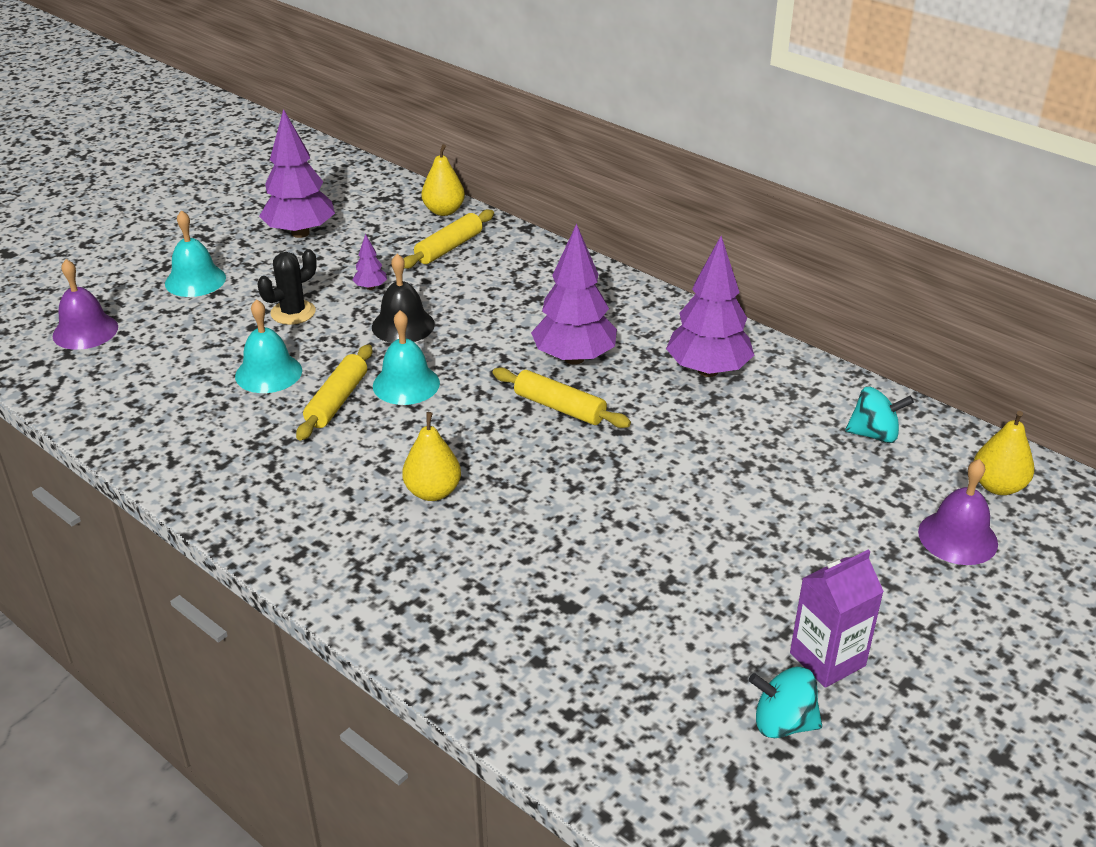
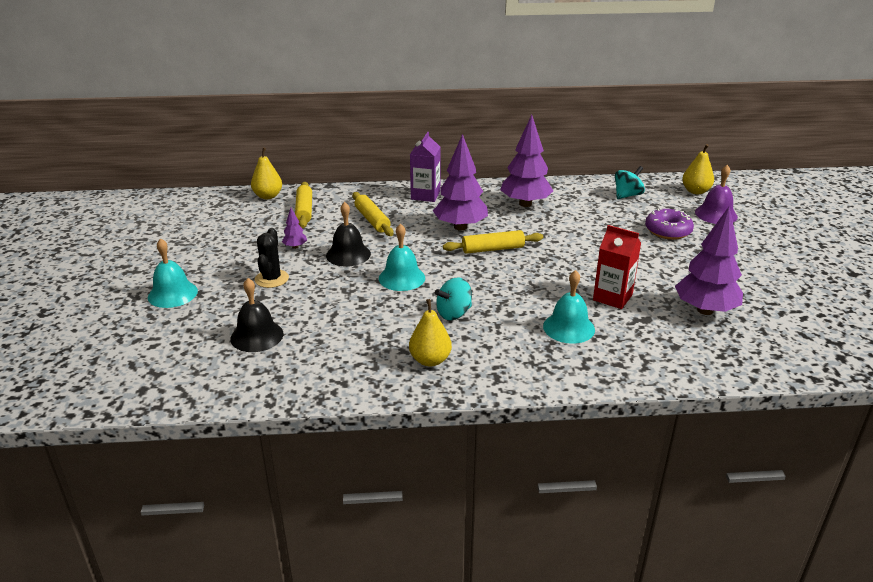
camera: 45 degrees left, 5 degrees down
(85, 331) = (144, 355): purple bell -> none
(187, 366) = (257, 336): none -> black bell
(268, 373) = (315, 312): turquoise bell -> turquoise bell (568, 327)
(300, 233) = (197, 241): purple tree -> purple tree (705, 310)
(337, 401) = (380, 304): yellow rolling pin -> yellow rolling pin (372, 220)
(433, 492) = (505, 313): yellow pear -> yellow pear (430, 360)
(582, 554) = (612, 297): none -> red carton
(783, 723) = (785, 307): turquoise spinning top -> turquoise spinning top (454, 313)
(827, 659) = (757, 278): purple carton -> purple carton (425, 195)
(830, 517) = (668, 231): none -> purple donut

